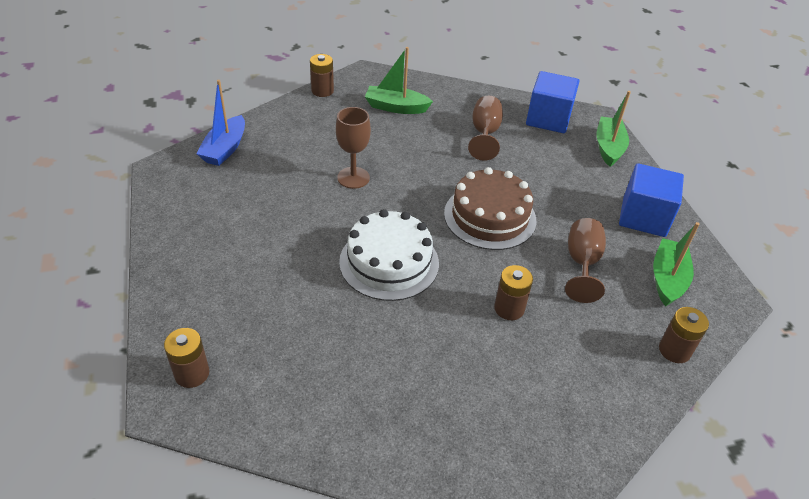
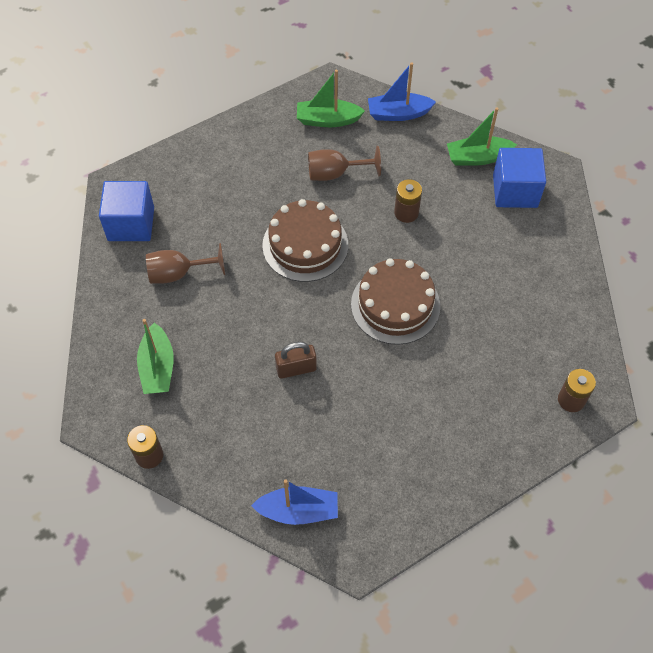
camera: 105 degrees left, 15 degrees up
(353, 178) = (296, 369): brown goblet -> brown padlock
(389, 262) = (395, 305): white cake -> brown cake
(608, 147) = (164, 170): green boat -> green boat (477, 157)
(643, 217) = (259, 138): blue cube -> blue cube (515, 191)
(674, 350) = (398, 113): brown battery -> blue boat

